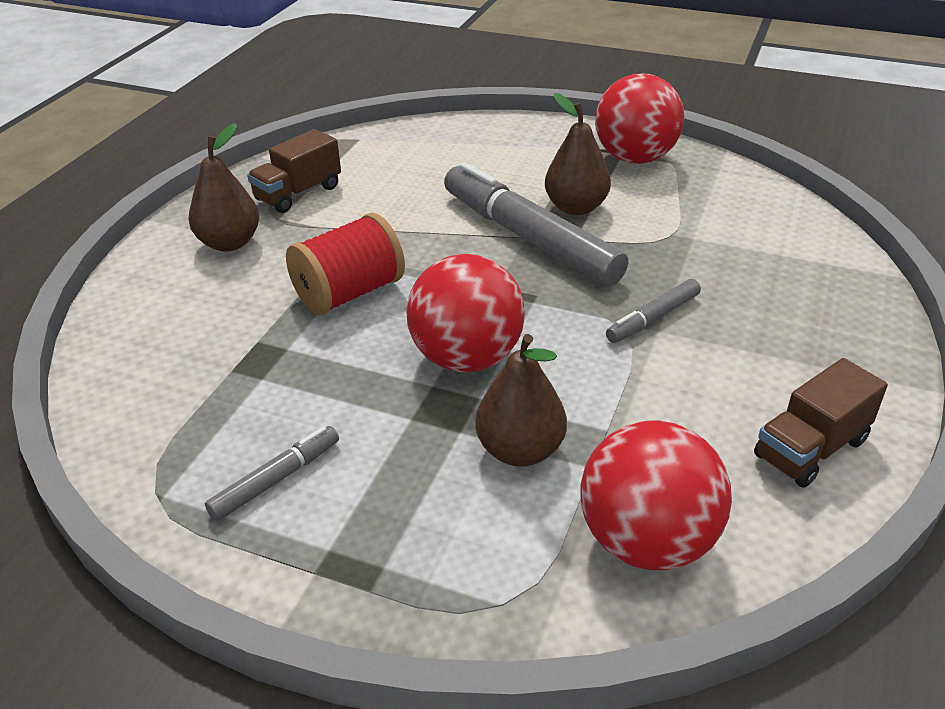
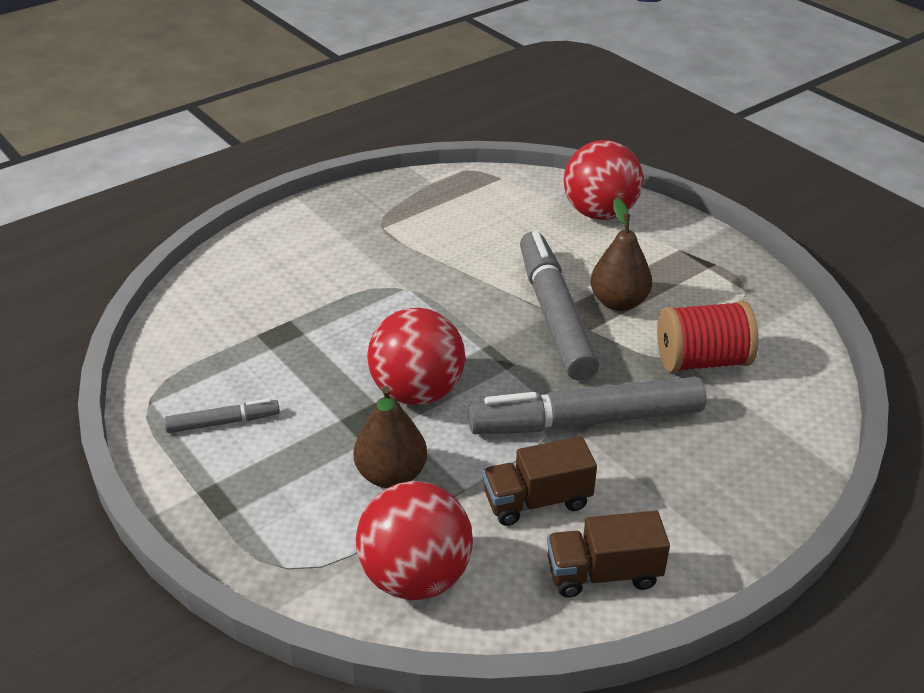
camera: 30 degrees right, 0 degrees up
(229, 243) = (333, 235): brown pear -> none
(298, 193) = (414, 211): brown truck -> brown truck (537, 501)
(349, 293) = (381, 308): red spool -> red spool (702, 361)
(635, 158) = (716, 275): red ball -> red ball (600, 213)
(653, 318) = (586, 420): grey marker -> grey marker, size x2.12

